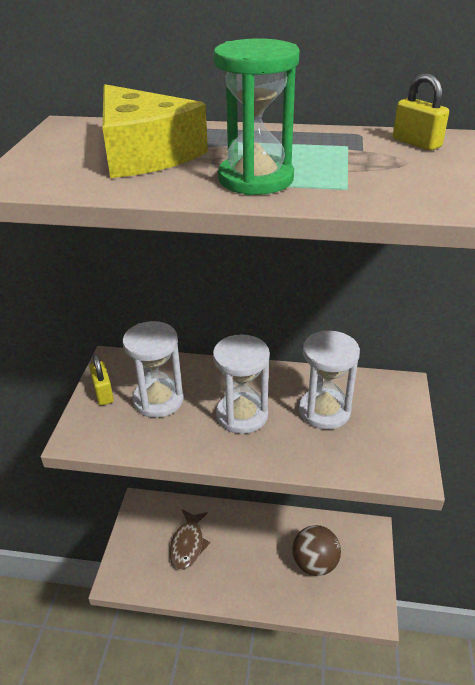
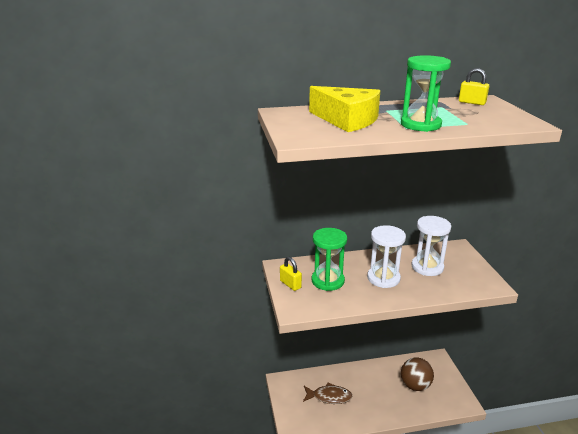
camera: 20 degrees left, 10 degrees down
(158, 400) = (327, 281): white hourglass -> green hourglass
(188, 545) = (329, 397): brown fish -> brown fish turned 75 degrees counterclockwise

